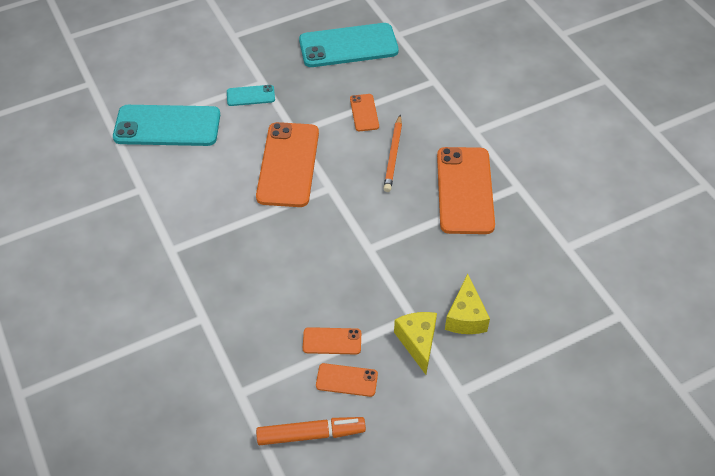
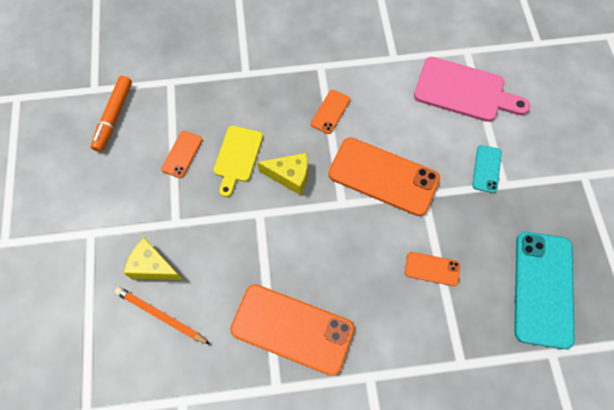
camera: 110 degrees right, 15 degrees up
(167, 126) = (464, 91): turquoise phone -> pink cutting board
(314, 288) = (237, 157): none -> yellow cutting board
(346, 380) = (143, 154): orange phone -> orange phone (330, 111)
(393, 155) = (363, 276): orange pencil -> orange pencil (161, 316)
(418, 342) = (149, 218): yellow cheese -> yellow cheese (290, 176)

